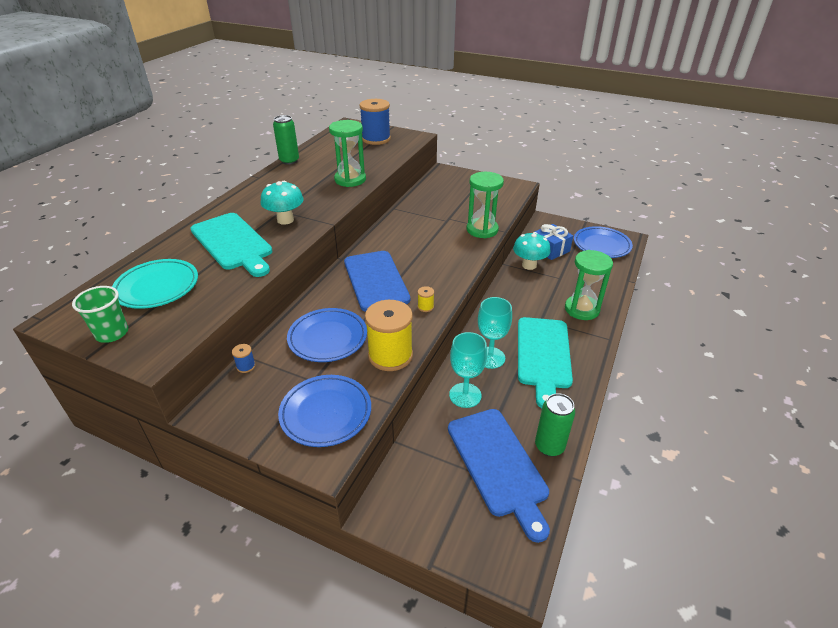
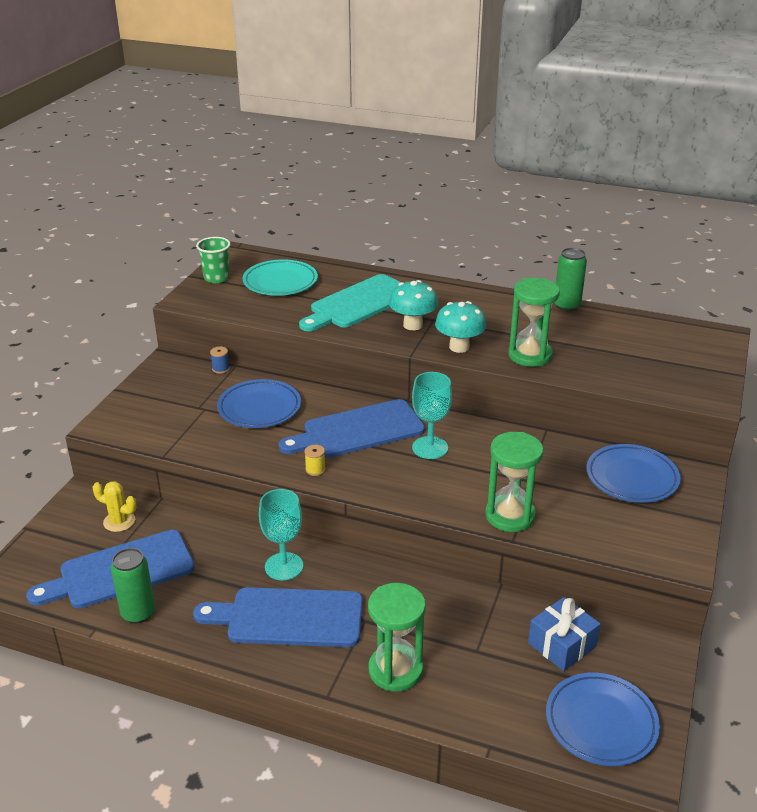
camera: 85 degrees right, 5 degrees down
(326, 413) = (156, 420): blue plate -> blue plate (632, 478)
(376, 139) = (677, 363): blue spool -> none
(390, 355) = (231, 450): yellow spool -> none
(427, 473) = (119, 521): none -> yellow cactus
(465, 395) = (221, 545): turquoise goblet -> turquoise goblet (430, 448)
(529, 265) = (504, 614): turquoise mushroom -> turquoise mushroom (459, 347)
(543, 355) = (288, 617): turquoise cutting board -> blue cutting board

